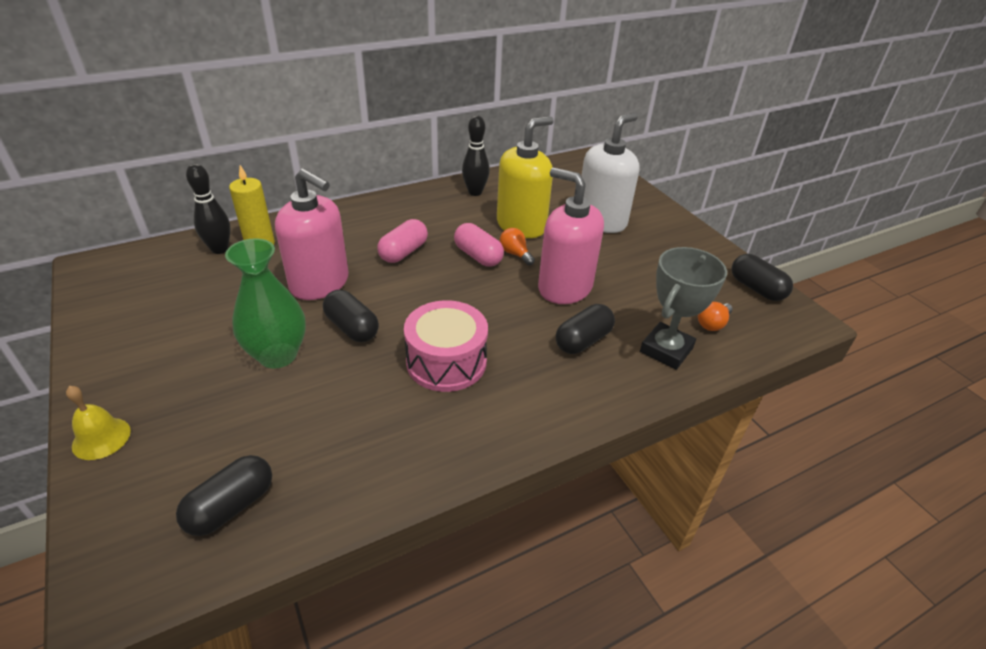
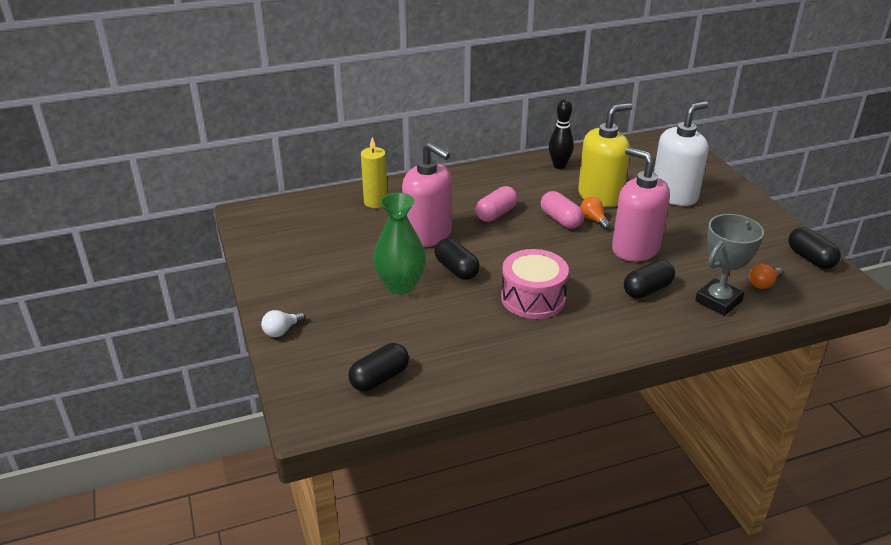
camera: 10 degrees right, 5 degrees down
(101, 438) = (282, 331): yellow bell -> white light bulb
(219, 249) = (343, 205): black bowling pin -> none

